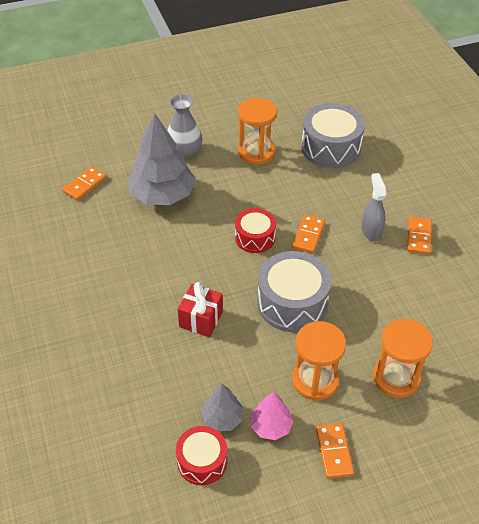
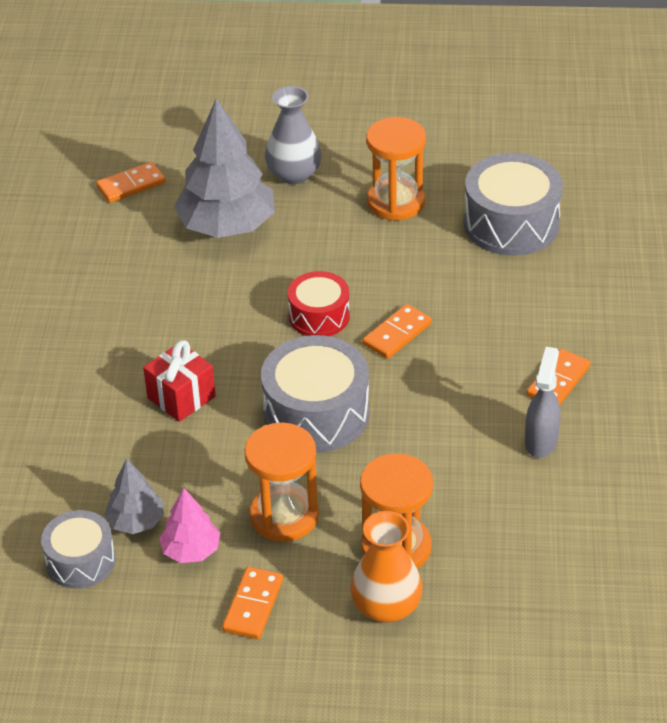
camera: 25 degrees right, 5 degrees down
(202, 461) = (80, 561): red drum -> grey drum
(371, 231) = (492, 354): grey spray bottle -> grey spray bottle (541, 441)
(415, 421) = (386, 606): none -> orange vase

